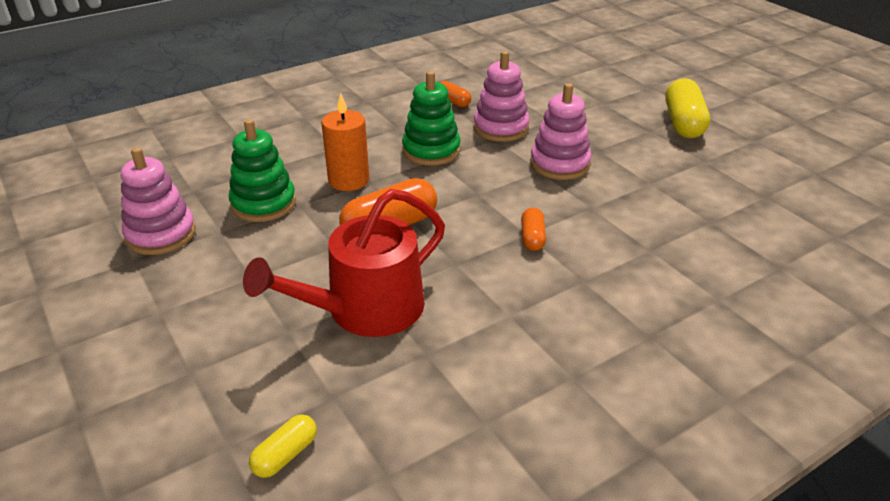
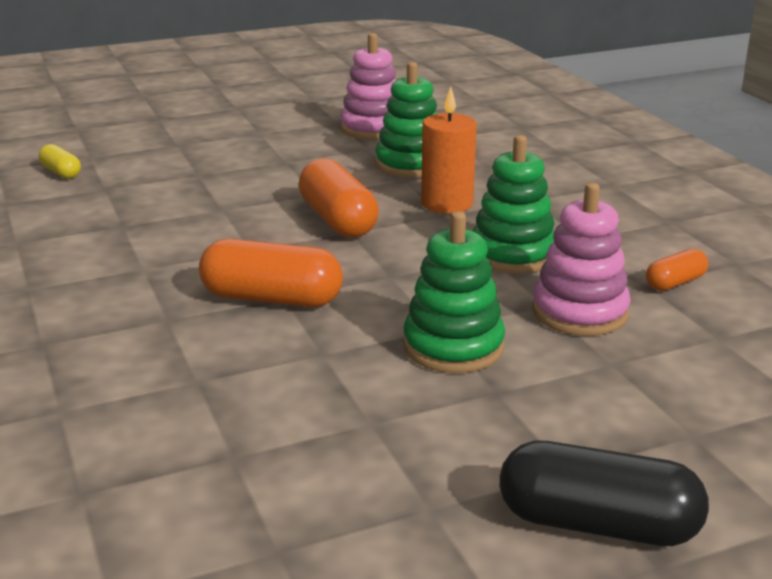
camera: 100 degrees right, 10 degrees down
(365, 309) = (204, 203): red watering can -> none
(532, 238) = (272, 298): orange capsule -> orange capsule, size x1.89
(559, 164) = (453, 347): pink stacking toy -> green stacking toy
(683, 123) = (597, 525): yellow capsule -> black capsule

